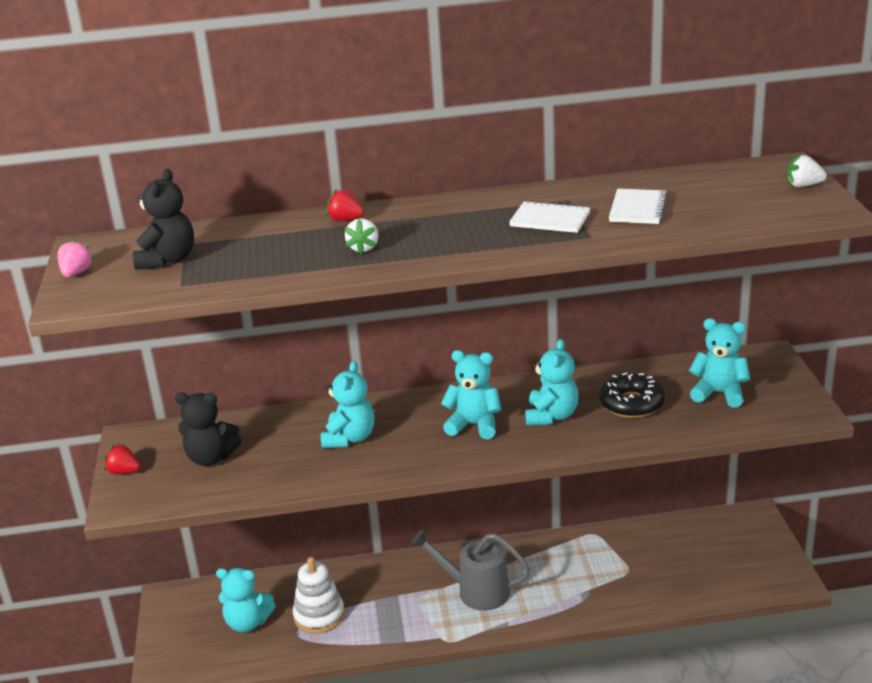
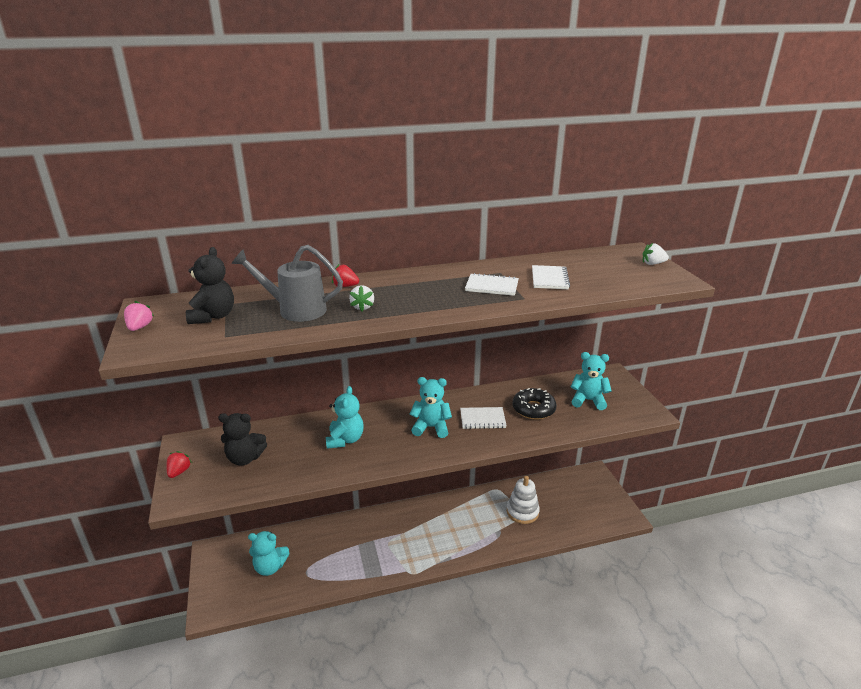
camera: 10 degrees left, 0 degrees up
(124, 472) = (179, 472): red strawberry -> red strawberry turned 90 degrees clockwise
(319, 616) = (320, 559): white stacking toy -> white stacking toy (522, 512)
(475, 591) = (425, 534): grey watering can -> grey watering can (295, 310)
(551, 416) = (482, 419): turquoise teddy bear -> white notebook

